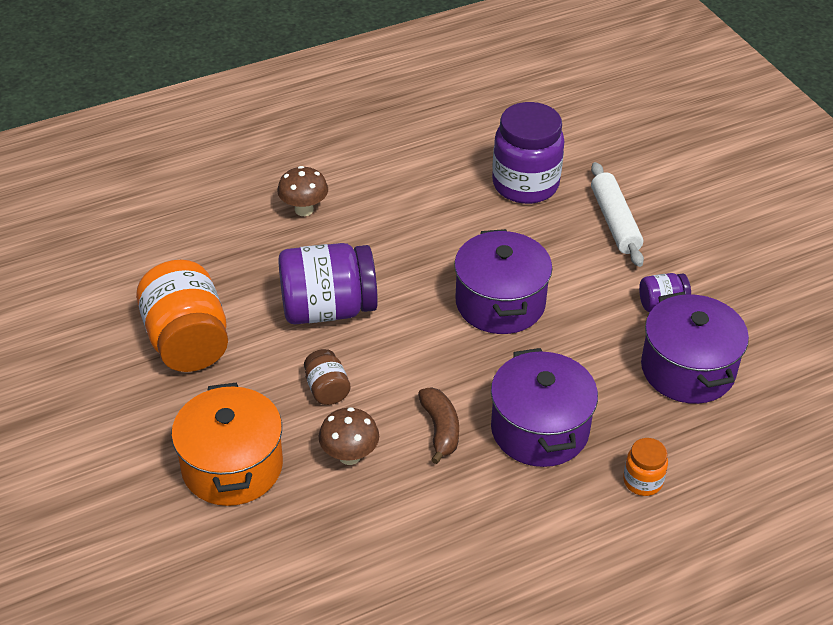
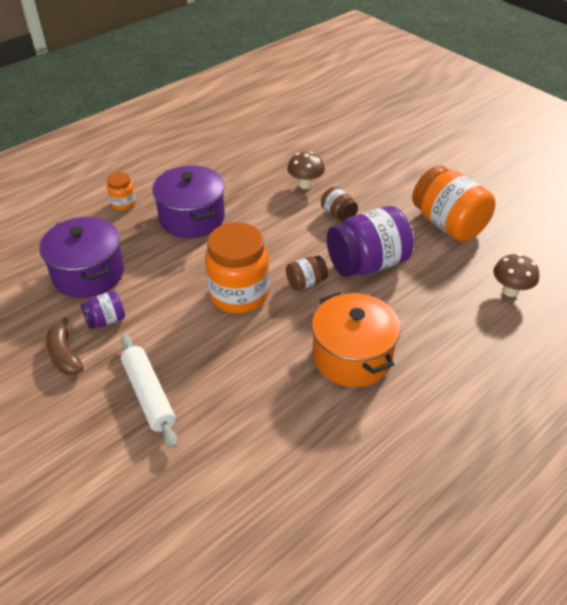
camera: 165 degrees right, 0 degrees up
(232, 466) = (369, 168): orange pot -> orange pot (352, 356)
(304, 210) = (438, 342): brown mushroom -> brown mushroom (510, 291)
(415, 300) = (306, 283): none -> brown jar
(440, 429) = (256, 207): brown banana -> brown banana (65, 355)
(500, 303) = (239, 294): purple pot -> orange jar
(525, 184) = (245, 420): purple jar -> none

